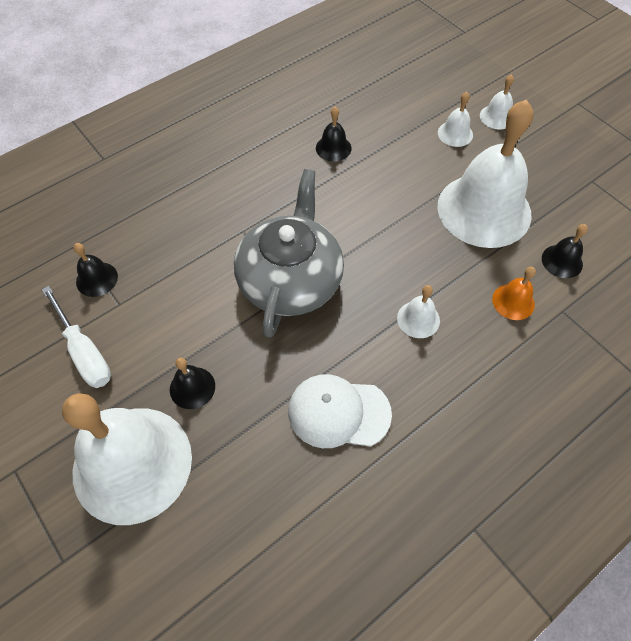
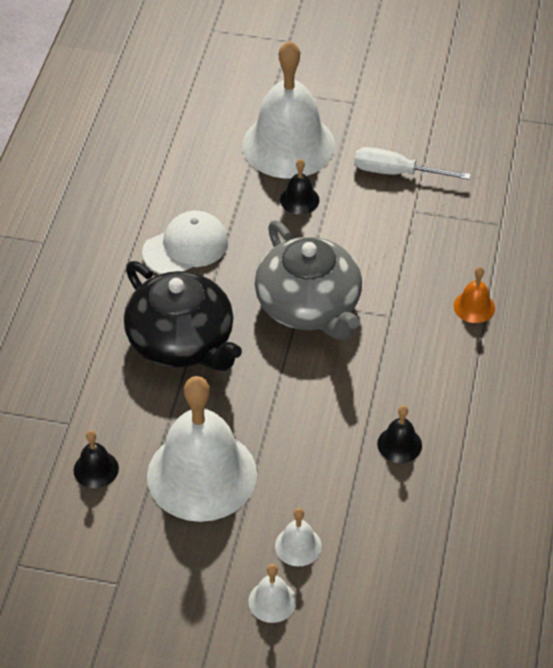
camera: 140 degrees right, 10 degrees down
(97, 279) = (452, 214): black bell -> none
(418, 319) = (182, 341): white bell -> black teapot
(513, 301) = (115, 404): orange bell -> orange bell (474, 307)

